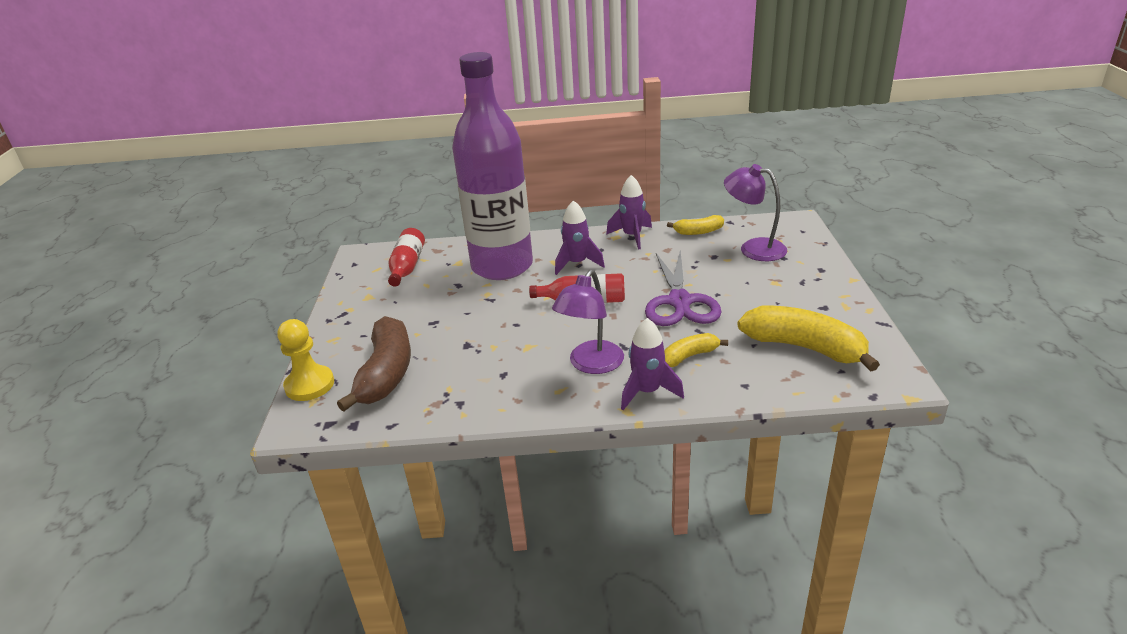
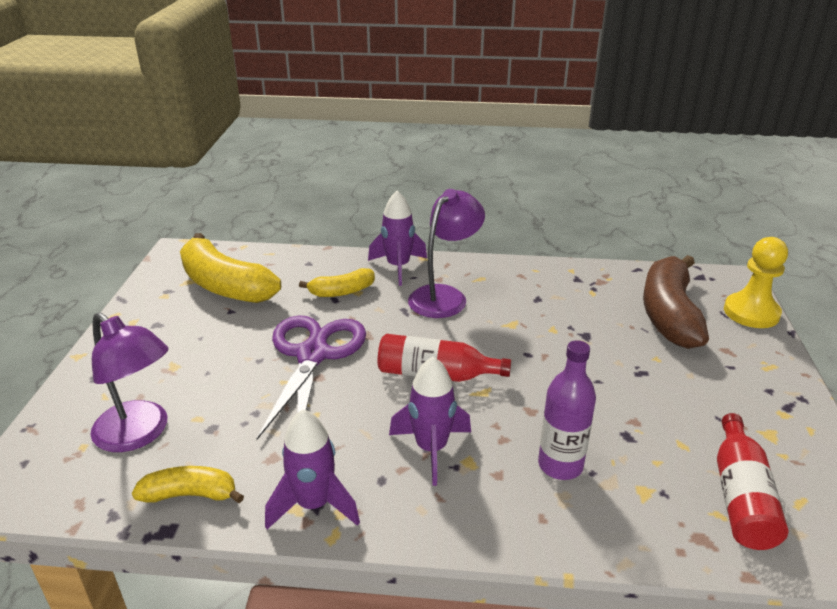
camera: 175 degrees left, 0 degrees up
(502, 266) = (560, 465): purple bottle -> purple bottle, size x0.42

